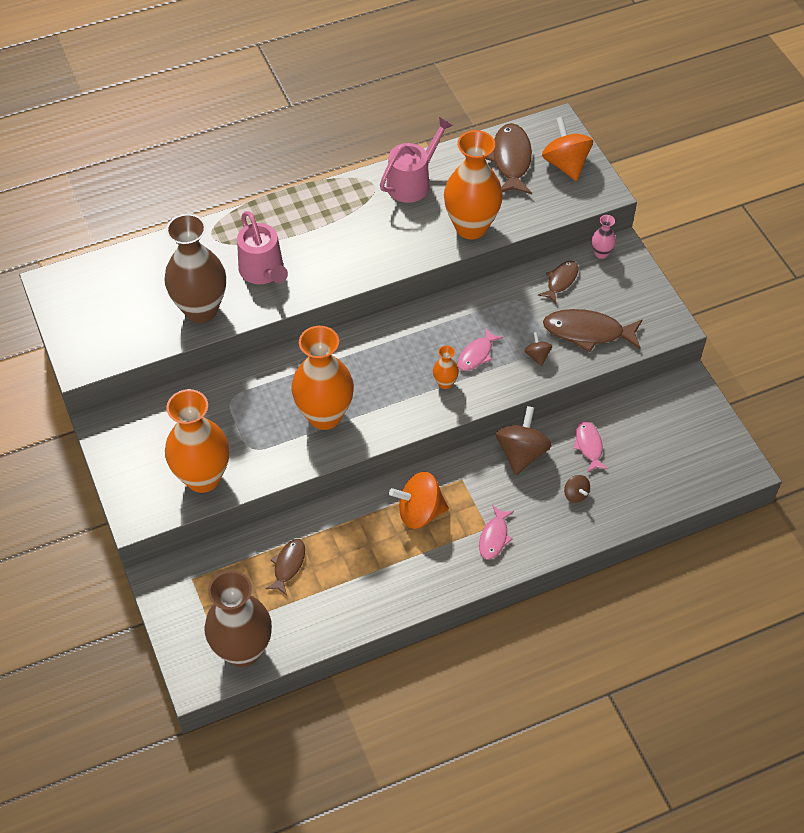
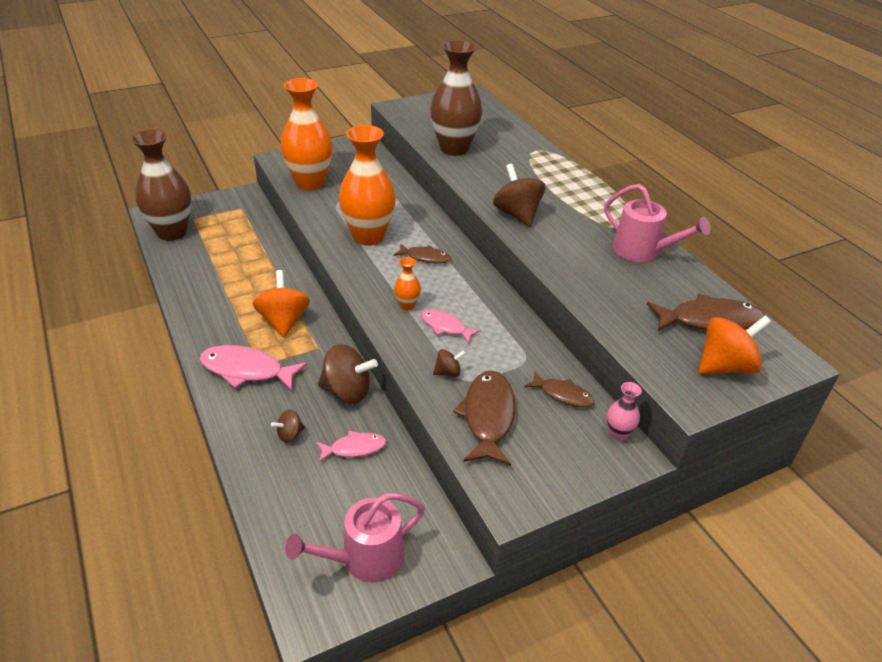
camera: 85 degrees right, 15 degrees down
(263, 271) = (501, 174): pink watering can -> pink watering can (365, 558)
(288, 565) = (243, 250): brown fish -> brown fish (425, 257)
(346, 266) = (517, 214): none -> brown spinning top
(471, 227) = (592, 290): orange vase -> none
(494, 537) = (246, 370): pink fish -> pink fish, size x1.70

